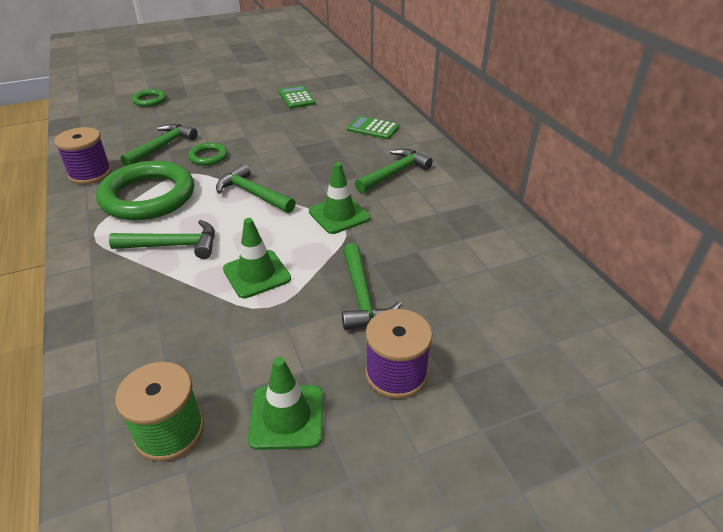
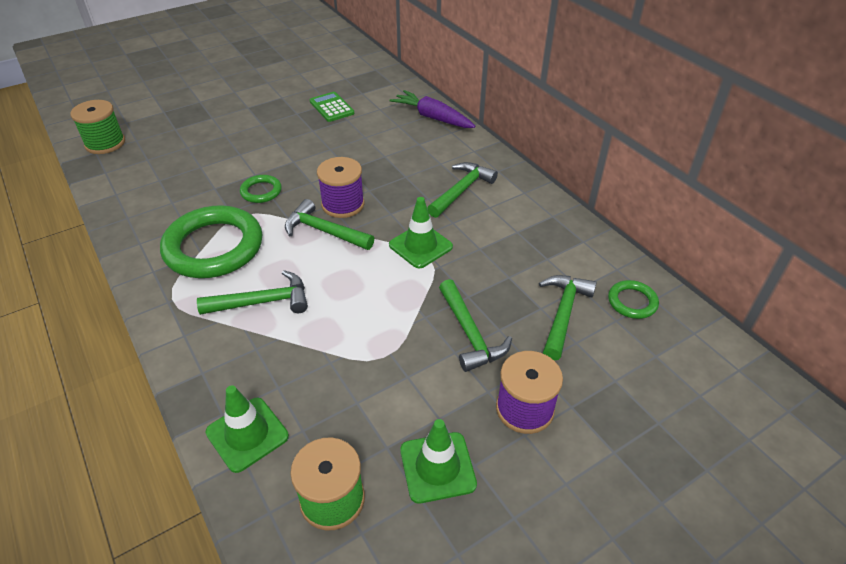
camera: 10 degrees left, 5 degrees up
(90, 173) = (138, 226): purple spool -> purple spool (343, 204)
(91, 109) = (105, 143): none -> green spool
(149, 100) = (168, 126): green ring -> green ring (632, 302)
(162, 147) = (206, 184): green hammer -> green hammer (563, 314)
(256, 274) = (359, 323): green traffic cone -> green traffic cone (247, 434)
(373, 128) = (424, 139): green calculator -> none
(387, 113) = (433, 117): none -> purple carrot

